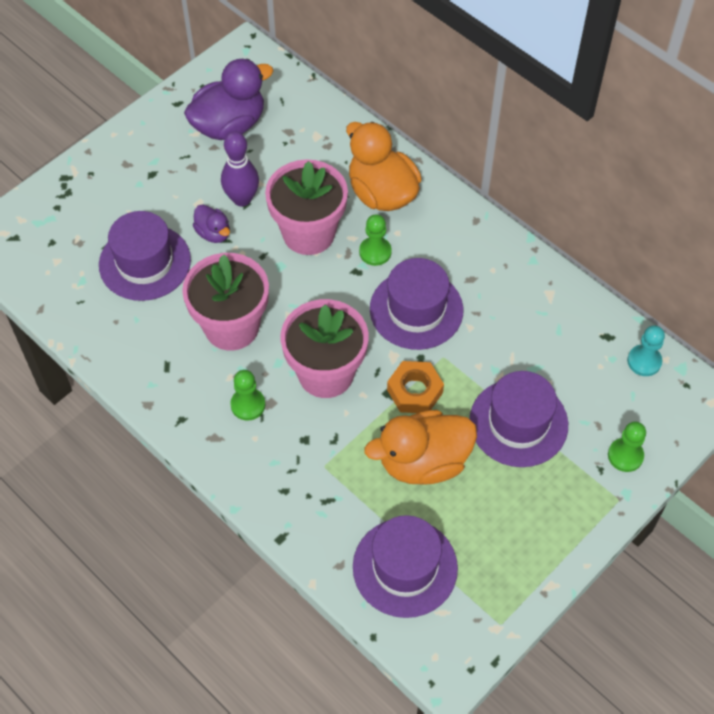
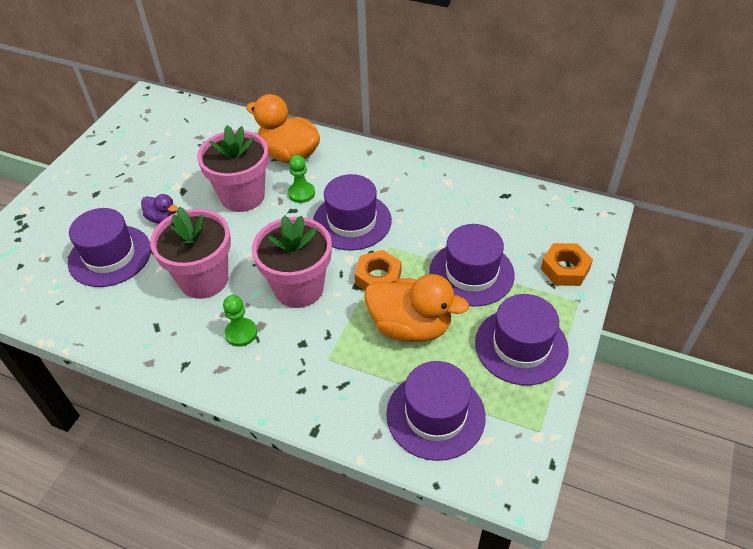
camera: 20 degrees left, 10 degrees down
(229, 125) = (149, 145): purple duck -> none
(242, 199) = (178, 189): purple bowling pin -> none
(423, 462) = (410, 327): orange duck -> orange duck turned 120 degrees counterclockwise
(529, 527) = (521, 346): none -> purple hat
(625, 455) = (565, 269): green pawn -> orange nut
(644, 361) = (541, 203): turquoise pawn -> none

